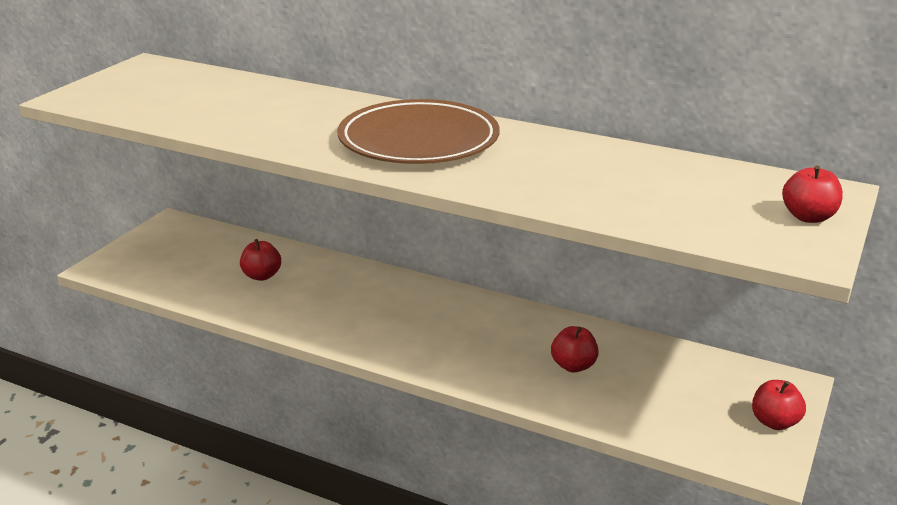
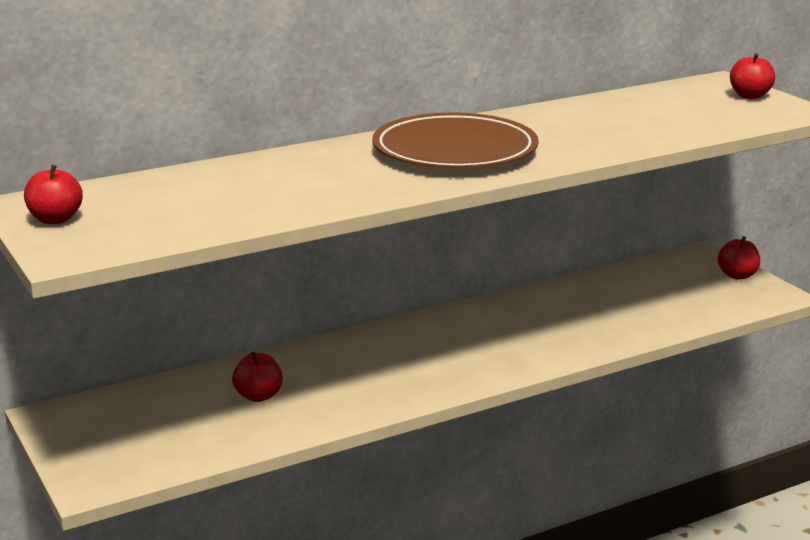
camera: 55 degrees left, 5 degrees down
(573, 366) = (594, 312): red apple -> red apple (55, 219)

